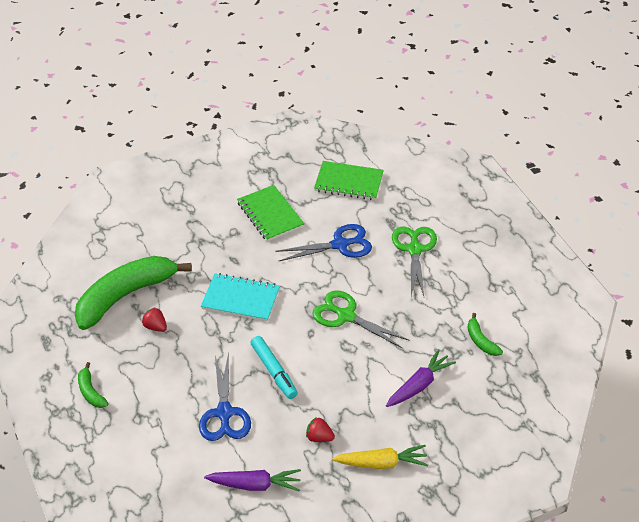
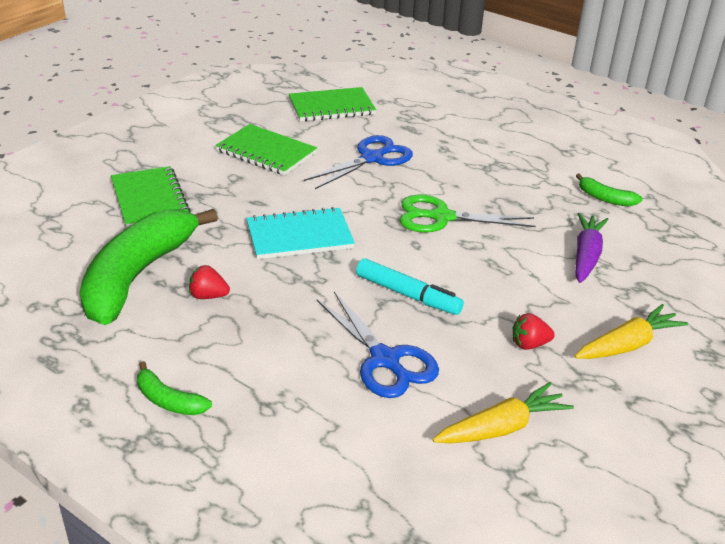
camera: 30 degrees left, 10 degrees down
(168, 234) = (150, 200): none -> green notebook
(255, 485) = (502, 428): purple carrot -> yellow carrot
(414, 249) = (457, 143): green scissors -> none

